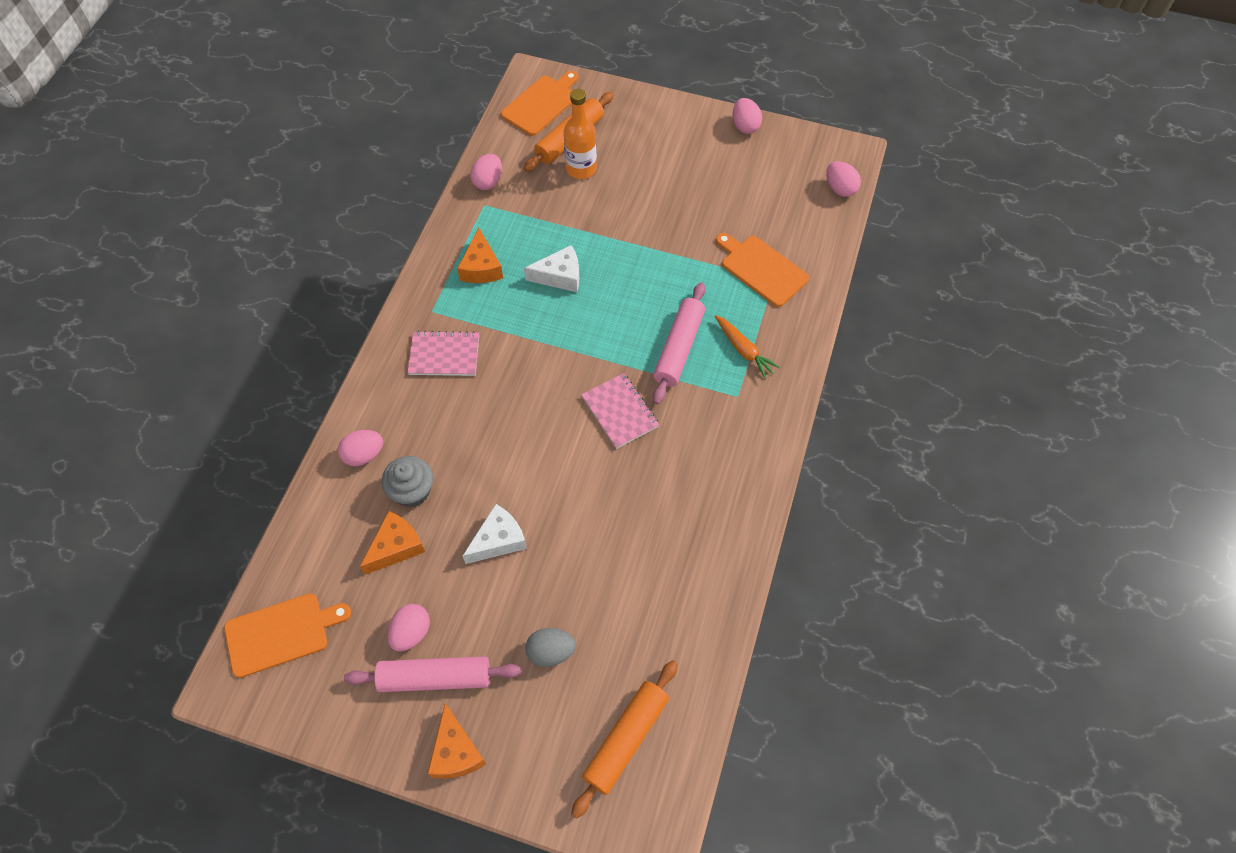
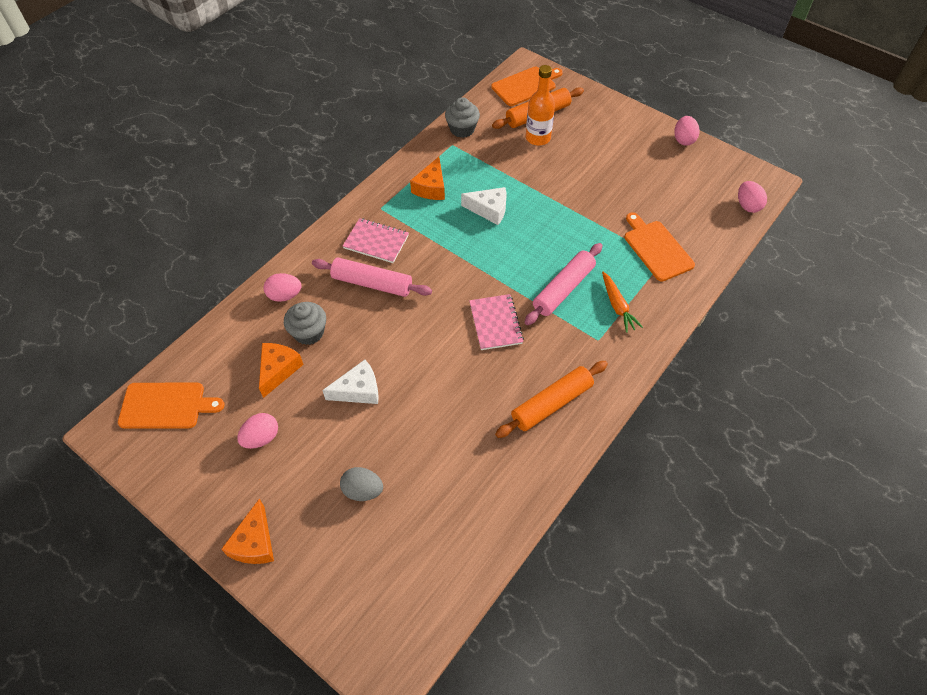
camera: 20 degrees right, 5 degrees down
(396, 547) = (278, 370): orange cheese -> orange cheese turned 45 degrees counterclockwise
(435, 678) = (264, 479): pink rolling pin -> pink rolling pin (372, 283)
(488, 181) = (462, 129): pink egg -> grey cupcake
(626, 739) = (394, 583): orange rolling pin -> orange rolling pin (552, 404)

